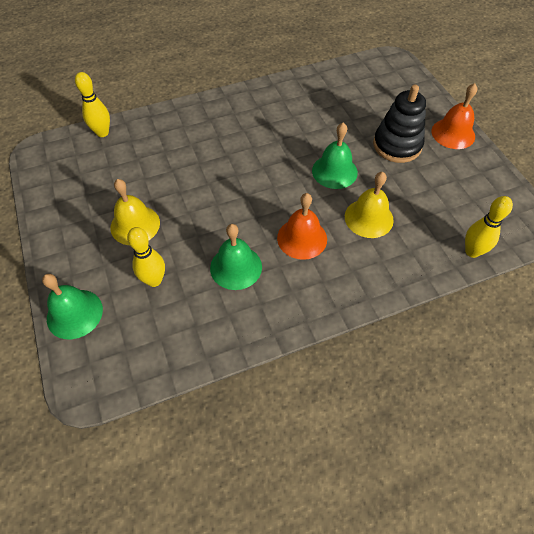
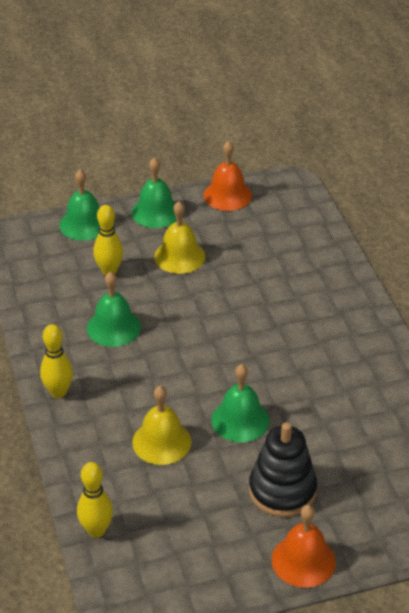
camera: 95 degrees right, 15 degrees down
(64, 250) = (156, 212): none -> green bell
(102, 133) = (318, 226): yellow bowling pin -> yellow bowling pin (58, 392)
(302, 238) = (142, 380): orange bell -> orange bell (227, 195)

